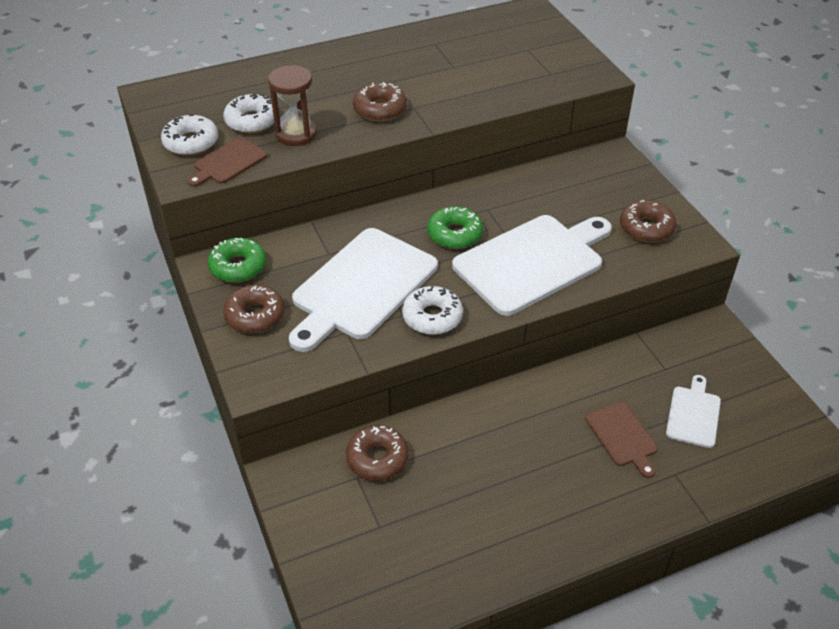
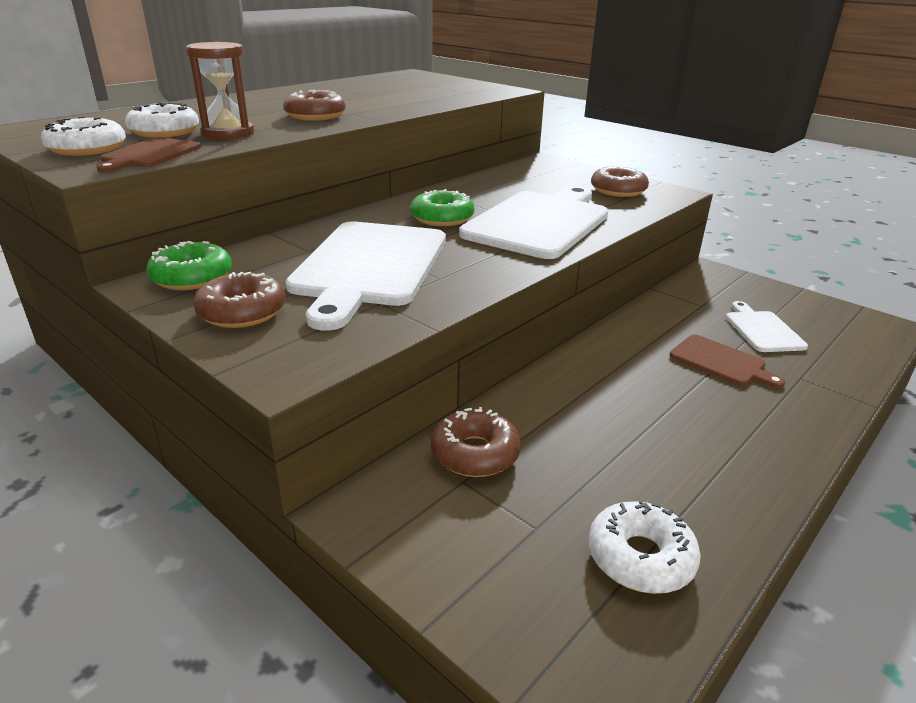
camera: 25 degrees left, 15 degrees down
(432, 317) = (474, 273): white donut -> white donut (640, 557)

